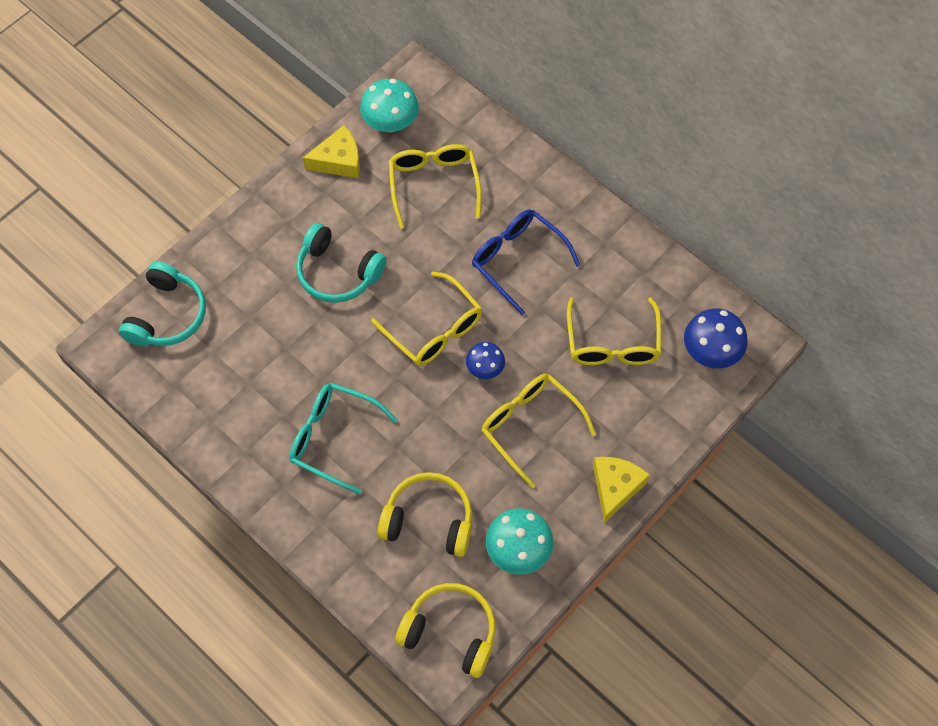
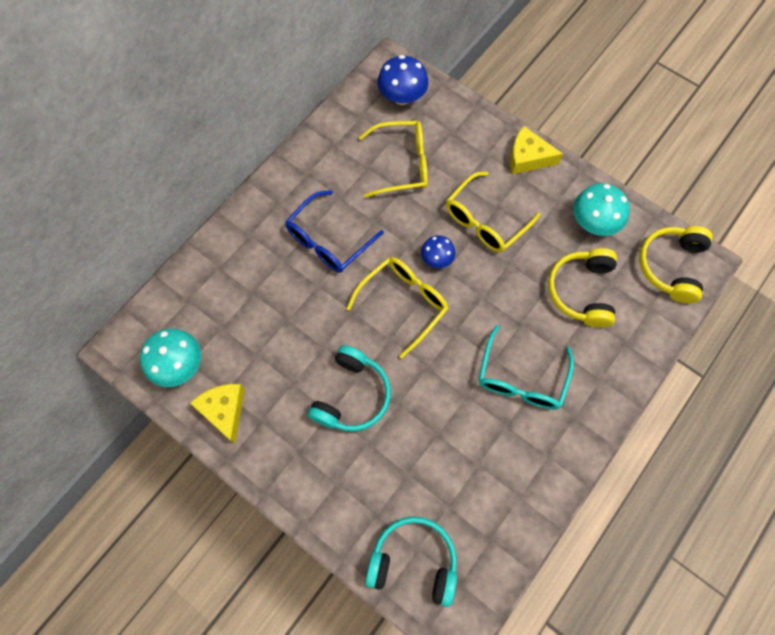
camera: 95 degrees left, 5 degrees up
(433, 184) = (250, 318): yellow glasses -> none

